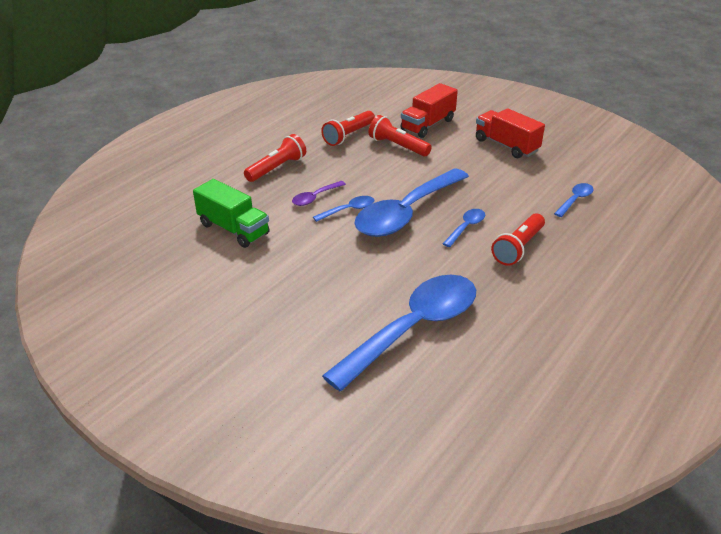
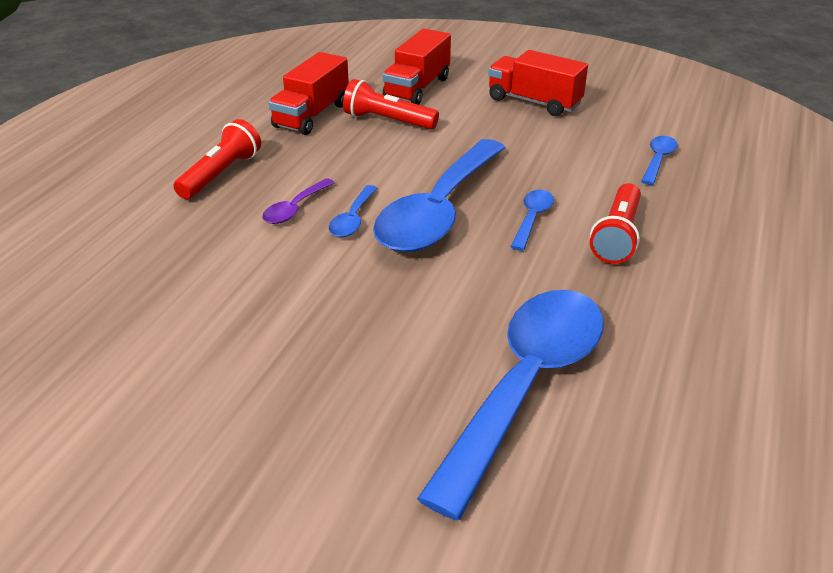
camera: 15 degrees left, 0 degrees up
(233, 229) = (182, 276): green truck -> none
(348, 135) = (312, 115): red flashlight -> red truck
(349, 210) = (353, 219): blue spoon -> blue spoon turned 150 degrees clockwise

